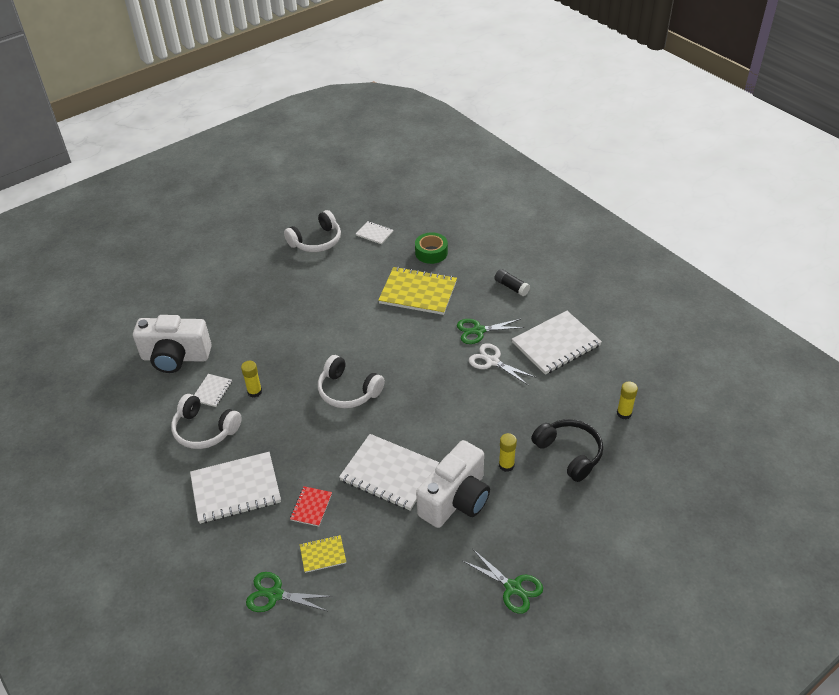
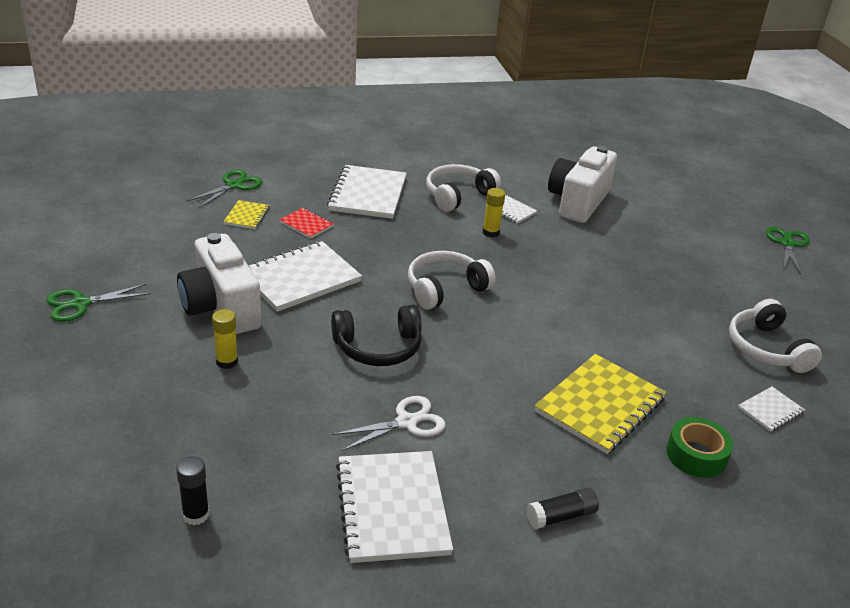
camera: 110 degrees right, 10 degrees down
(478, 331) = (478, 434): green scissors -> green scissors (787, 244)
(569, 453) = (188, 423): black headphones -> black headphones (378, 347)
(624, 413) = (196, 515): yellow glue stick -> black glue stick

